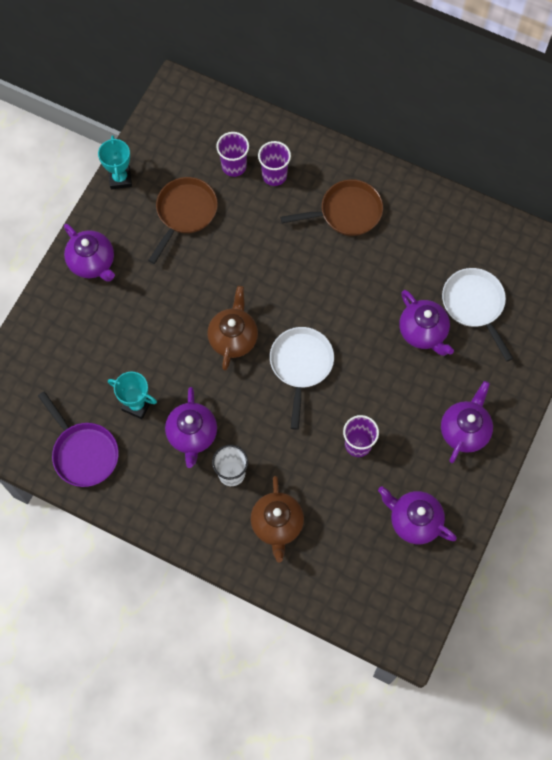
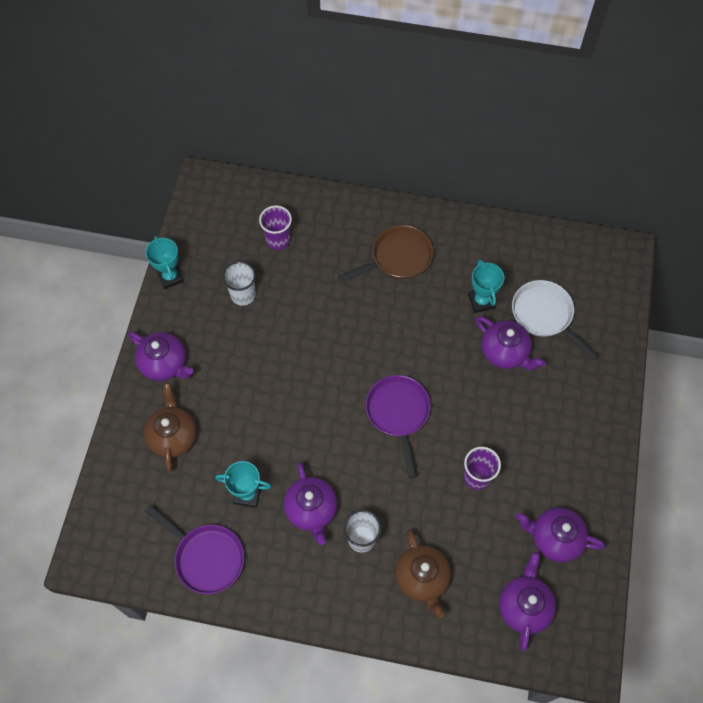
camera: 15 degrees left, 5 degrees down
(185, 213) = (243, 295): brown pan -> white cup
(233, 338) = (324, 403): brown teapot -> brown teapot (173, 436)
(274, 175) = (319, 239): purple cup -> none
(301, 365) = (398, 414): white pan -> purple pan
(416, 276) = (481, 301): none -> turquoise trophy
(464, 430) = (574, 437): purple teapot -> purple teapot (524, 606)

